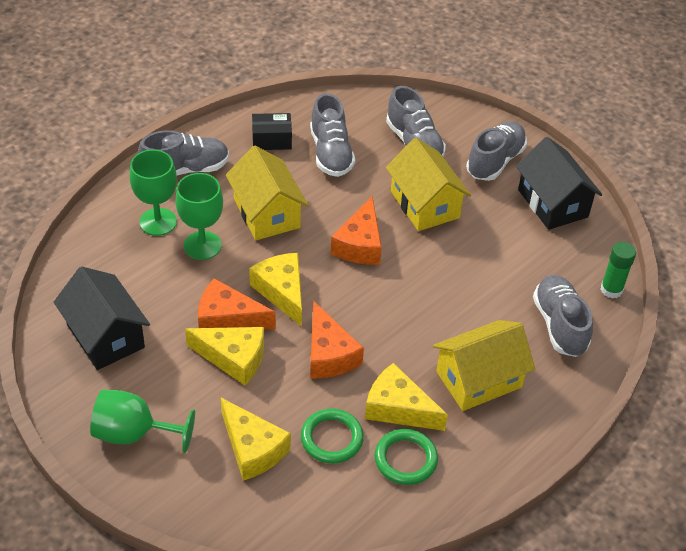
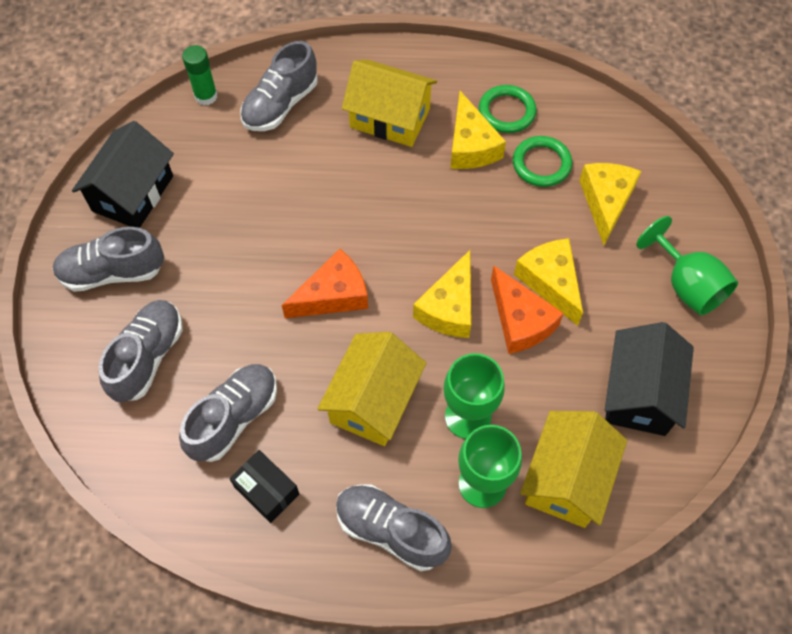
camera: 130 degrees left, 15 degrees up
(329, 354) = (473, 223): orange cheese -> none
(425, 204) = (230, 285): yellow house -> yellow house (566, 479)

